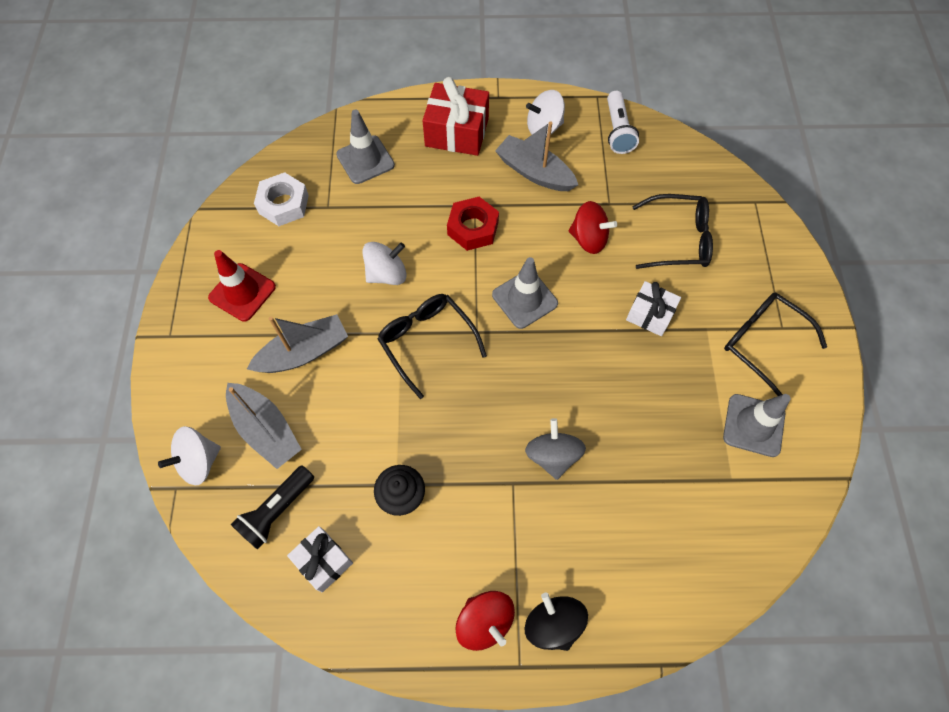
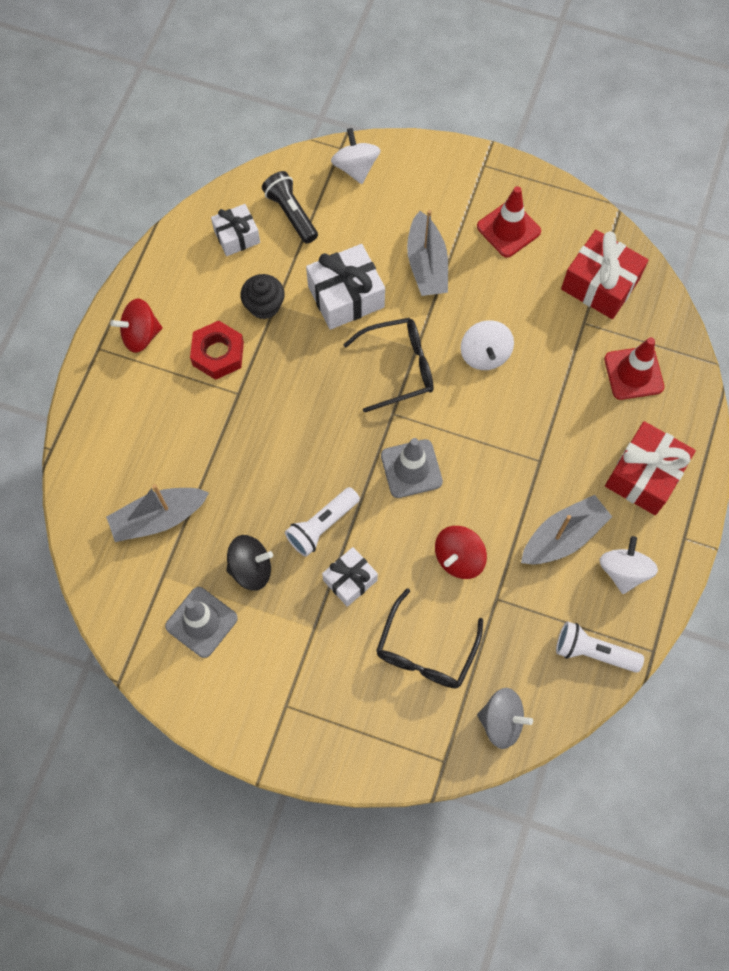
camera: 110 degrees right, 5 degrees up
(266, 429) = (364, 220): grey boat -> grey boat (158, 518)
(283, 204) = (600, 284): white nut -> red gift
(364, 416) = (346, 296): none -> white gift
(365, 160) = (633, 373): grey traffic cone -> red traffic cone
(473, 228) = (511, 449): red nut -> red nut (218, 354)
(552, 455) = (248, 434): grey spinning top -> grey spinning top (501, 721)
(553, 623) = (116, 383): black spinning top -> black spinning top (251, 568)
(612, 354) = (322, 526): none -> white flashlight
(762, 342) = (278, 676): black glasses -> none

